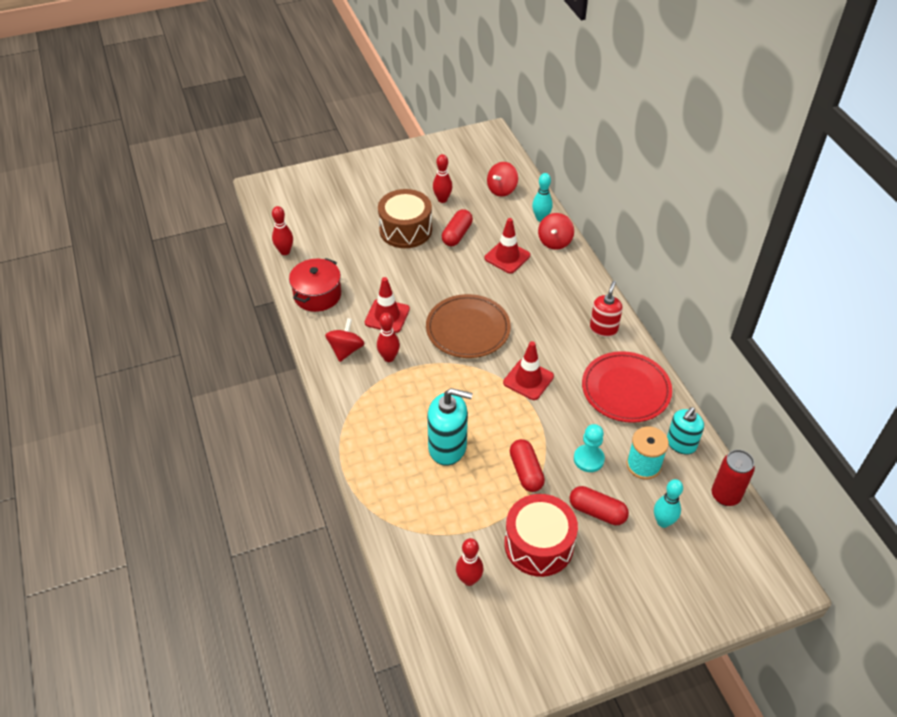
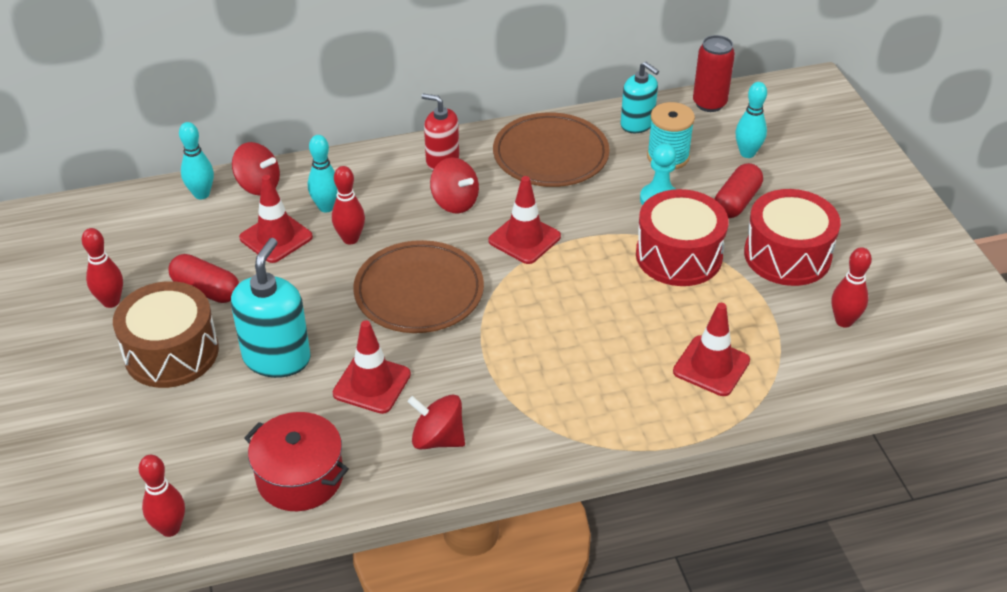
camera: 85 degrees left, 5 degrees down
(389, 357) = (462, 385): red bowling pin -> red bowling pin (350, 239)
(415, 490) = (711, 366): none -> red traffic cone
(447, 447) = (638, 328): turquoise soap dispenser -> turquoise soap dispenser (277, 358)
(502, 189) = (116, 230): red spinning top -> red spinning top (455, 202)
(526, 471) = (678, 256): red capsule -> red drum
(540, 276) = (326, 207): none -> turquoise bowling pin
(625, 390) = (550, 155): red plate -> brown plate

